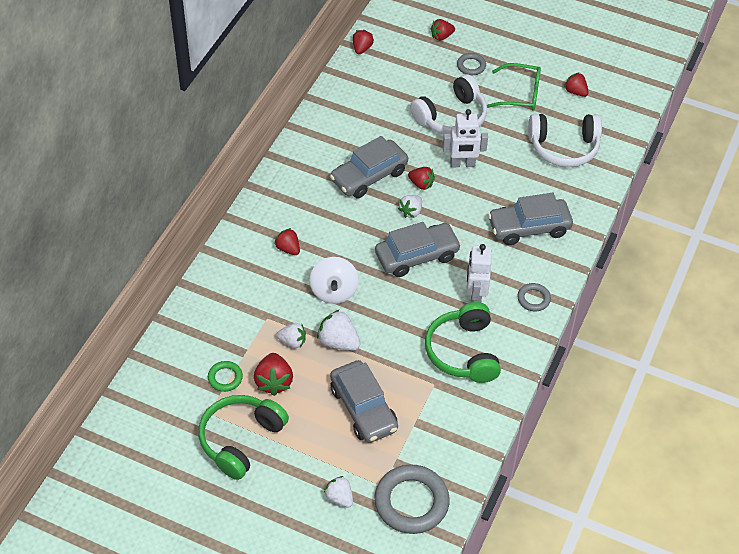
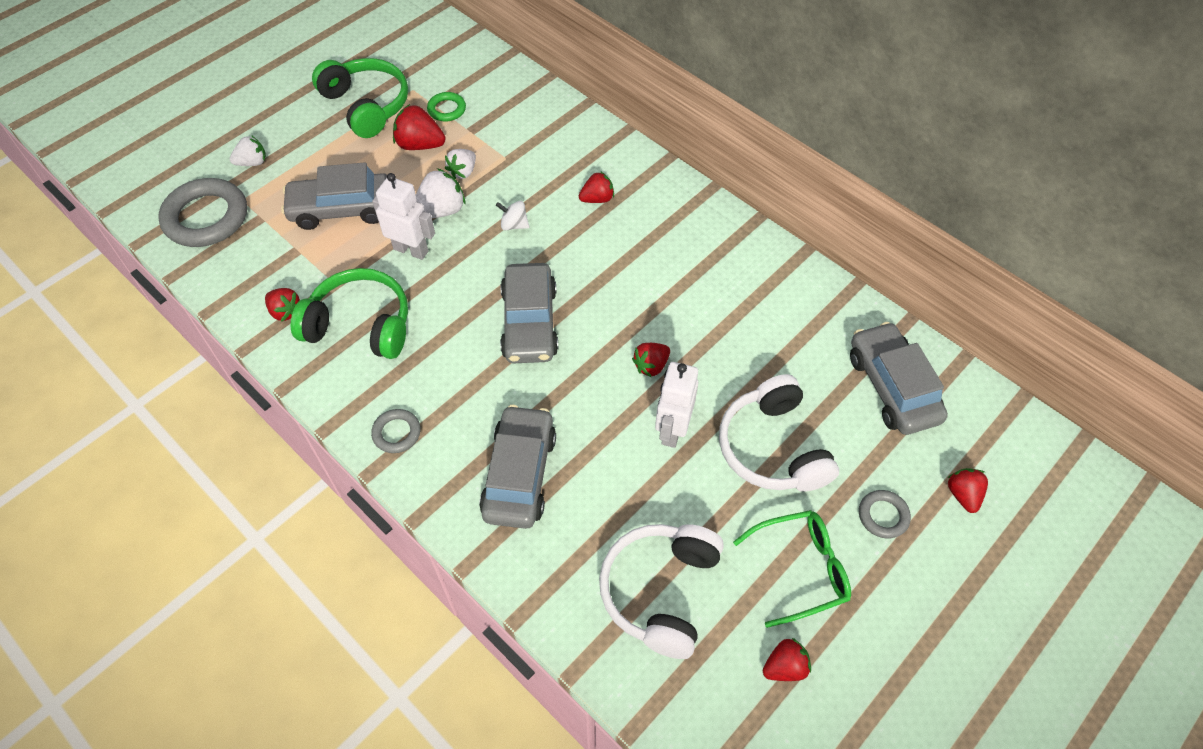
camera: 110 degrees right, 5 degrees up
(334, 291) = (514, 225): white spinning top -> white spinning top, size x0.56
(362, 48) = (949, 374): red strawberry -> red strawberry (285, 311)
(369, 176) = (687, 310): grey car -> grey car (892, 387)
(411, 212) = (606, 339): white strawberry -> none
(475, 296) = (435, 366): white robot -> white robot (411, 250)
(520, 94) = (800, 569): green glasses -> green glasses turned 135 degrees counterclockwise

